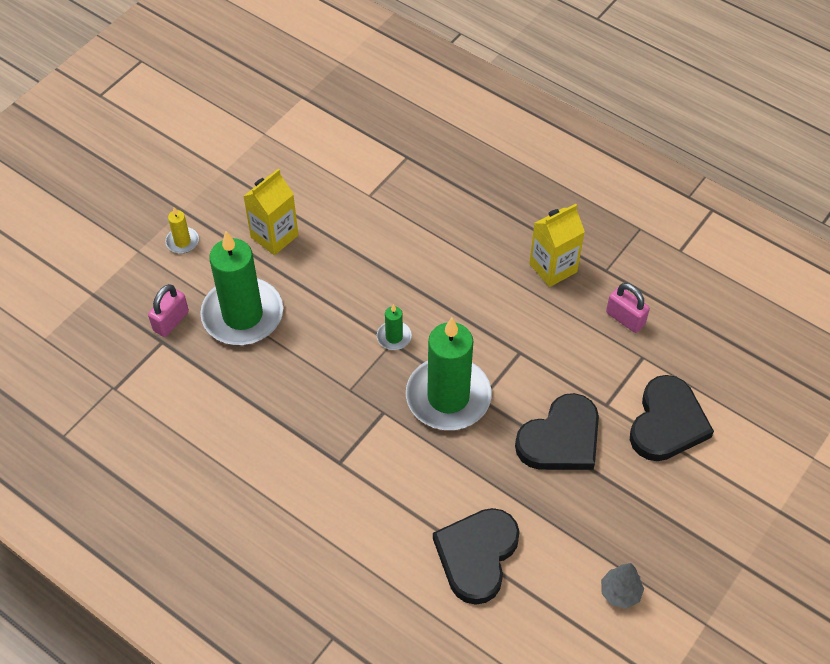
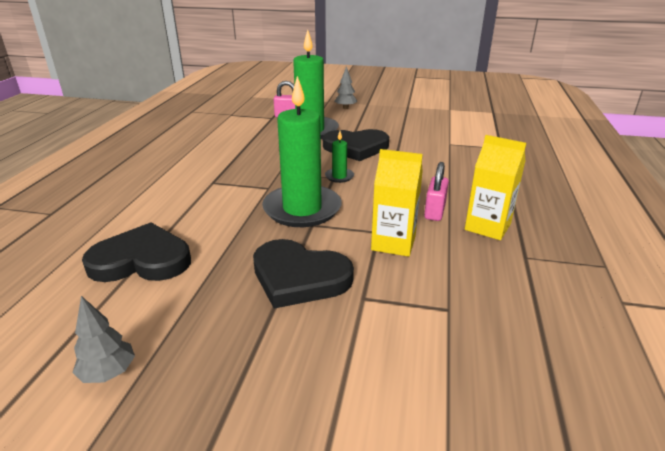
camera: 65 degrees right, 25 degrees down
(182, 242) = (345, 108): yellow candle -> grey tree
(274, 236) = (378, 126): yellow carton -> yellow carton (393, 243)
(625, 318) = (483, 283): pink padlock -> pink padlock (434, 212)
(667, 423) = (376, 353): black heart -> black heart (356, 148)

